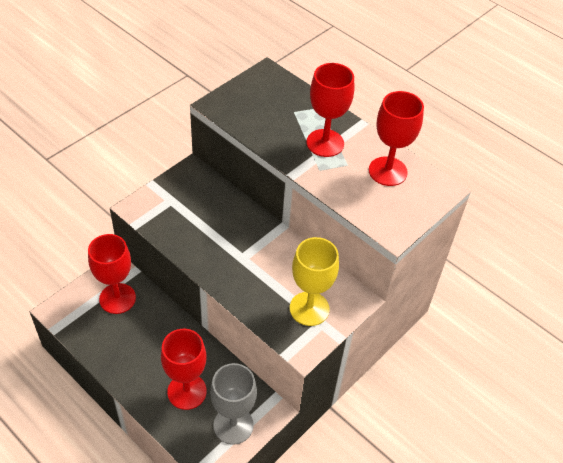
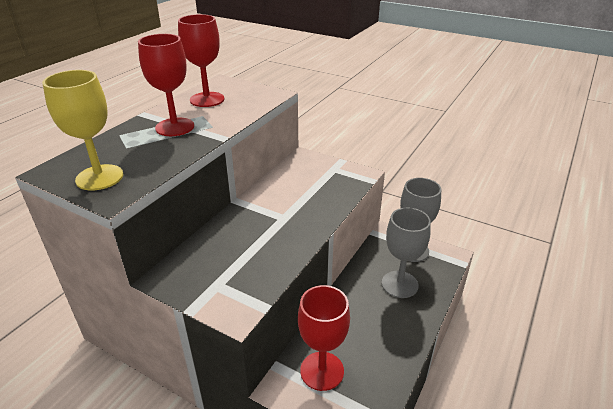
camera: 100 degrees left, 15 degrees down
(187, 391) = (399, 284): red goblet -> grey goblet
(309, 308) = (323, 175): yellow goblet -> yellow goblet (99, 177)

